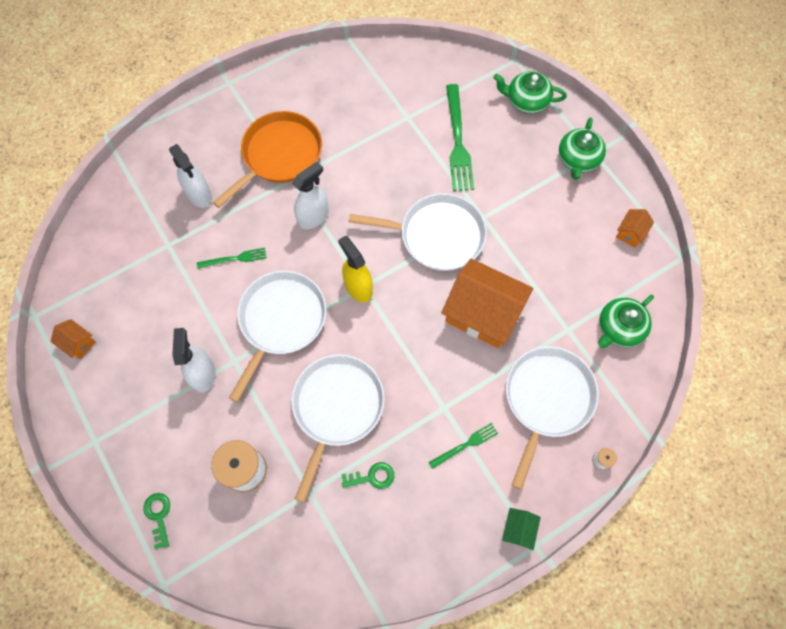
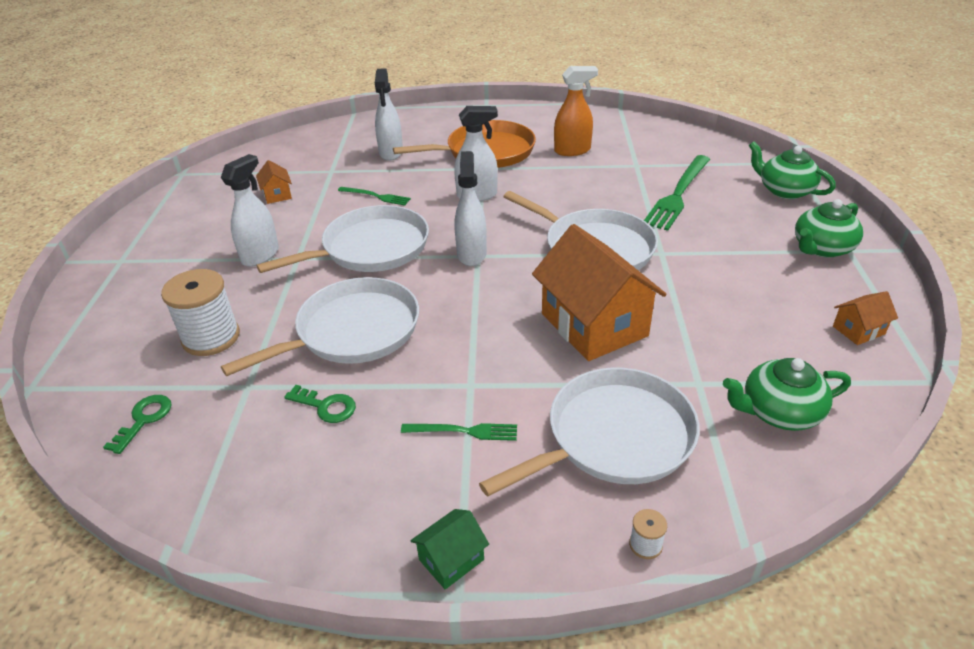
camera: 35 degrees right, 30 degrees down
(78, 343) = (191, 199): orange house -> orange house (277, 195)
(158, 515) = (98, 333): green key -> green key (144, 419)
(347, 120) = (572, 150): none -> orange spray bottle
(358, 287) = (471, 254): yellow spray bottle -> white spray bottle

